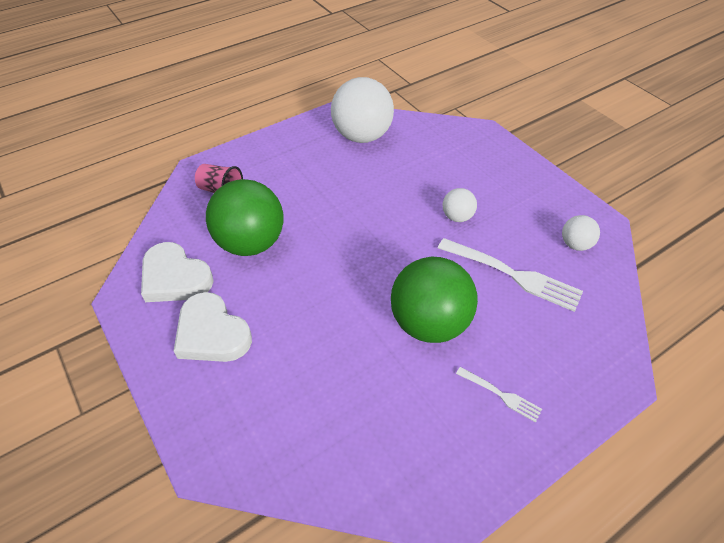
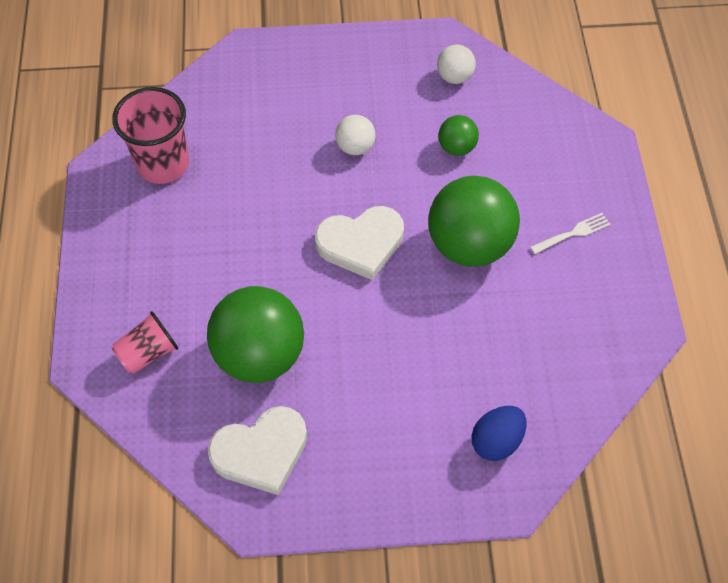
camera: 60 degrees left, 10 degrees up
(212, 333) = (364, 441): white heart -> white heart (361, 244)
(256, 425) = (496, 441): none -> blue egg
(362, 136) = (163, 164): white ball -> pink cup
(512, 274) = (456, 147): white fork -> green ball

